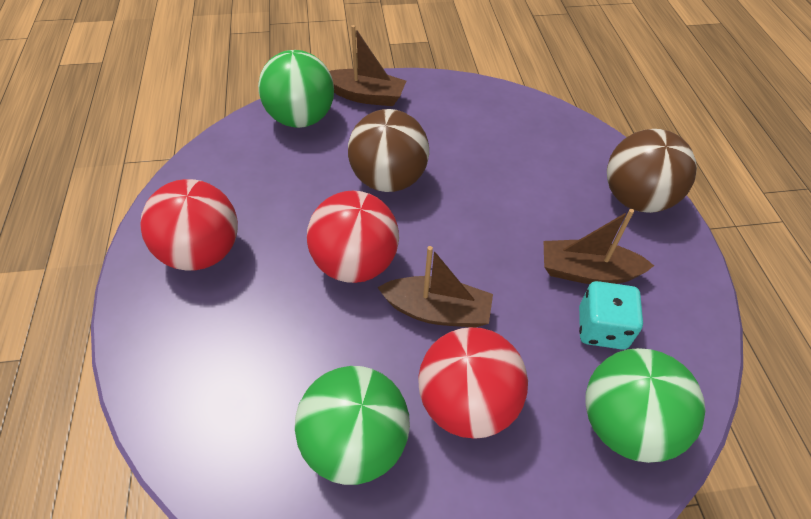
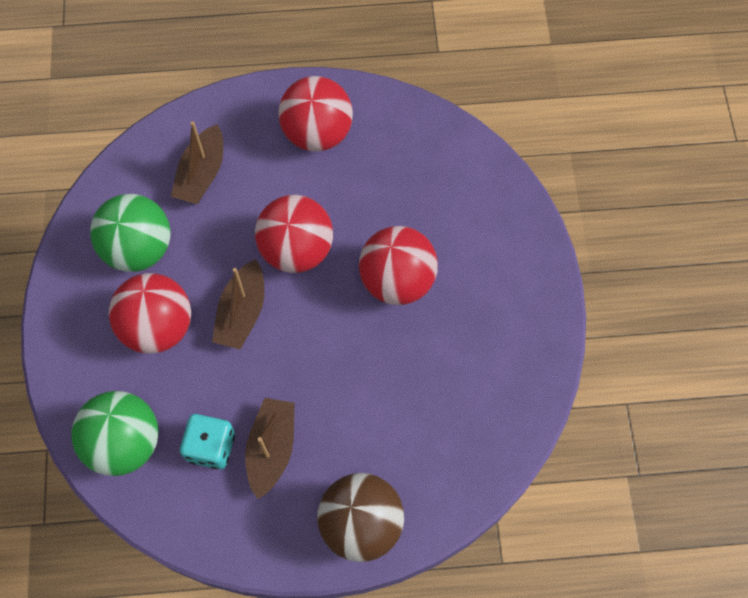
camera: 95 degrees right, 15 degrees up
(301, 118) = (487, 199): green ball -> none
(366, 96) = (526, 262): brown boat -> brown boat (202, 174)
(388, 179) = (397, 280): brown ball -> red ball

